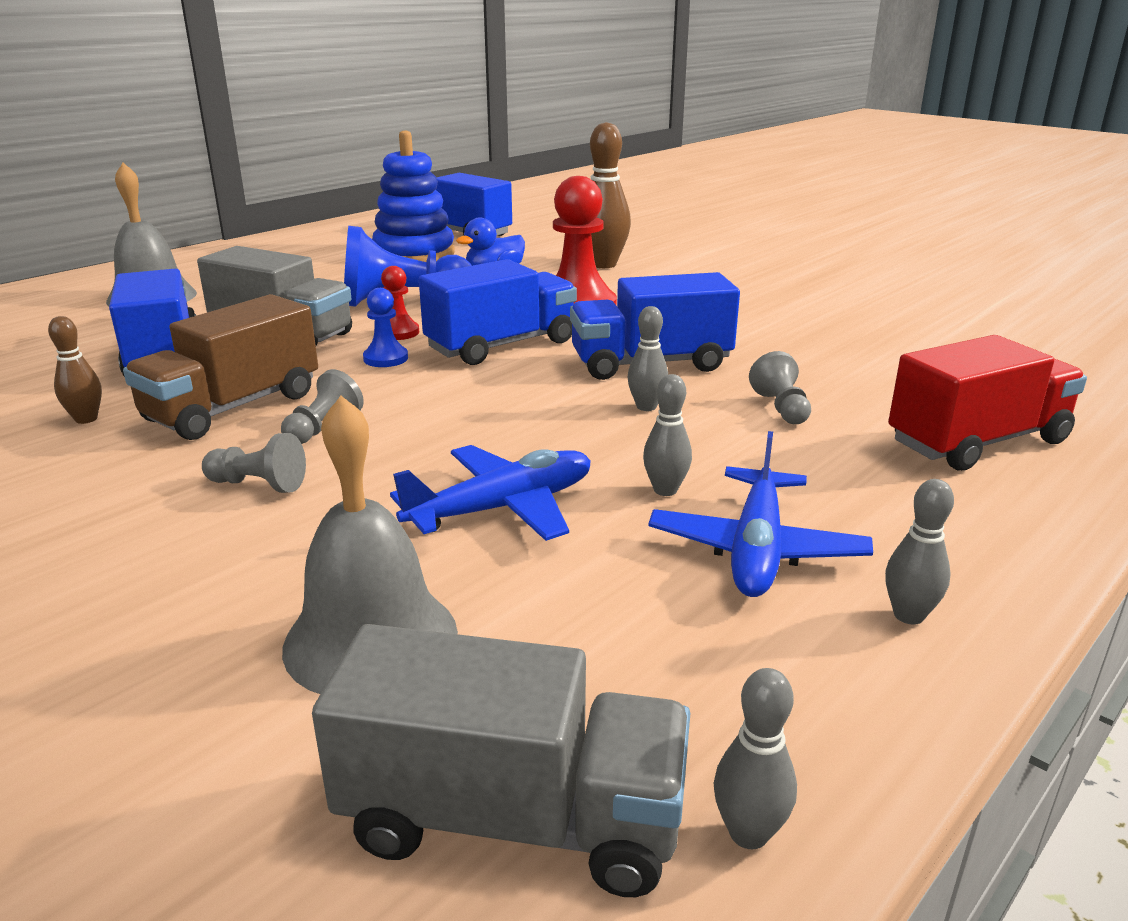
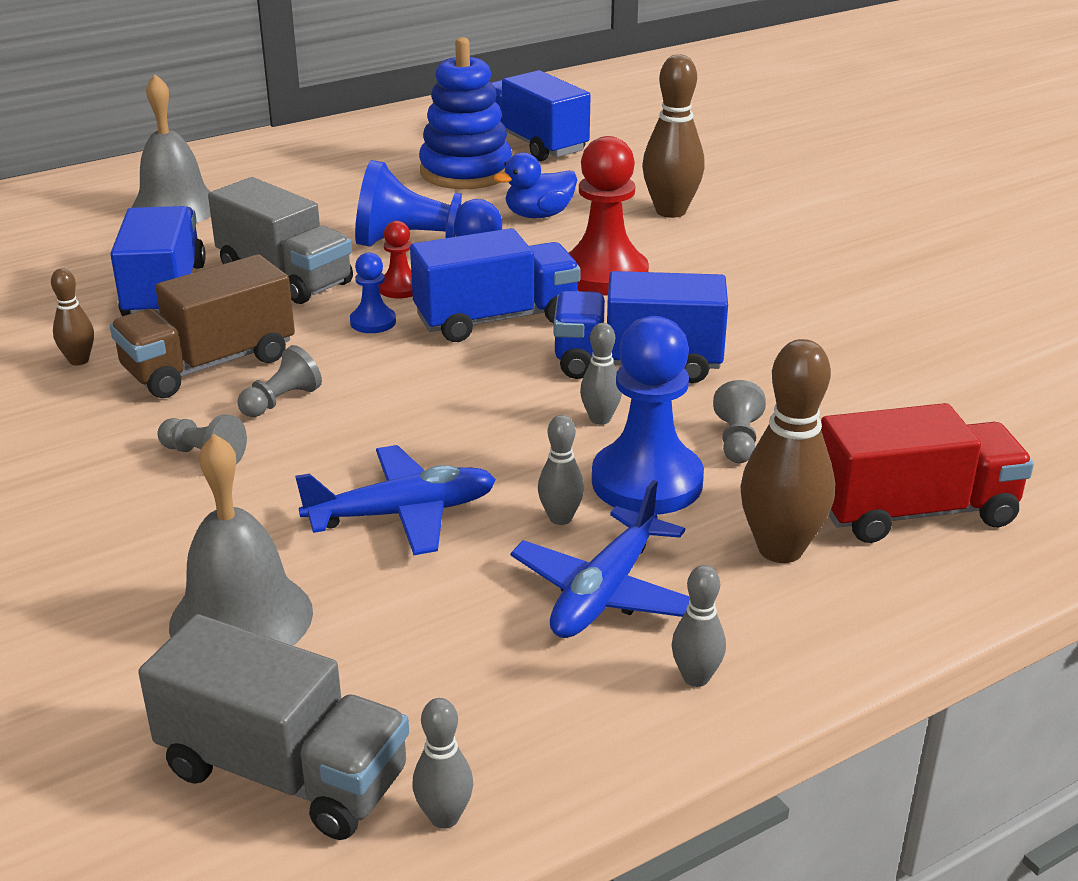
camera: 15 degrees right, 5 degrees up
(725, 449) = (647, 482): none -> blue pawn
(890, 487) = (780, 549): none -> brown bowling pin

